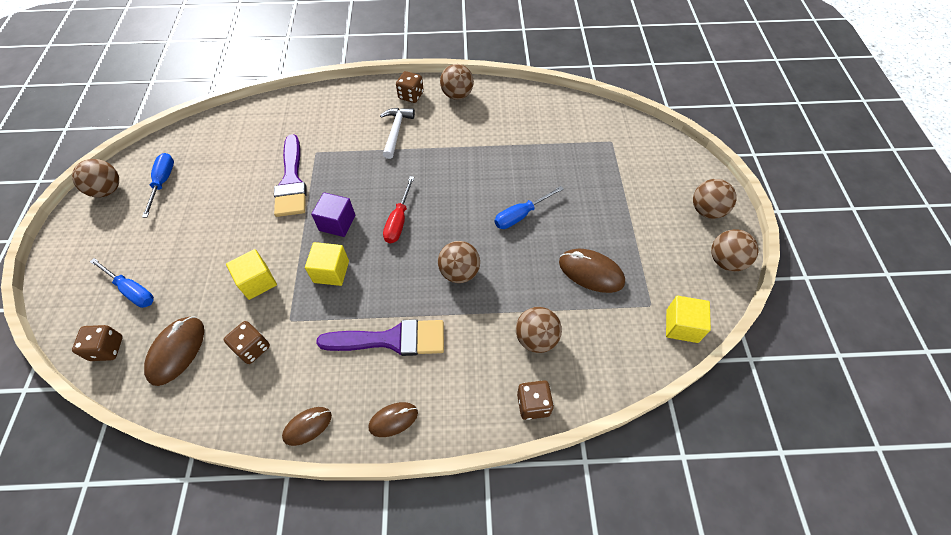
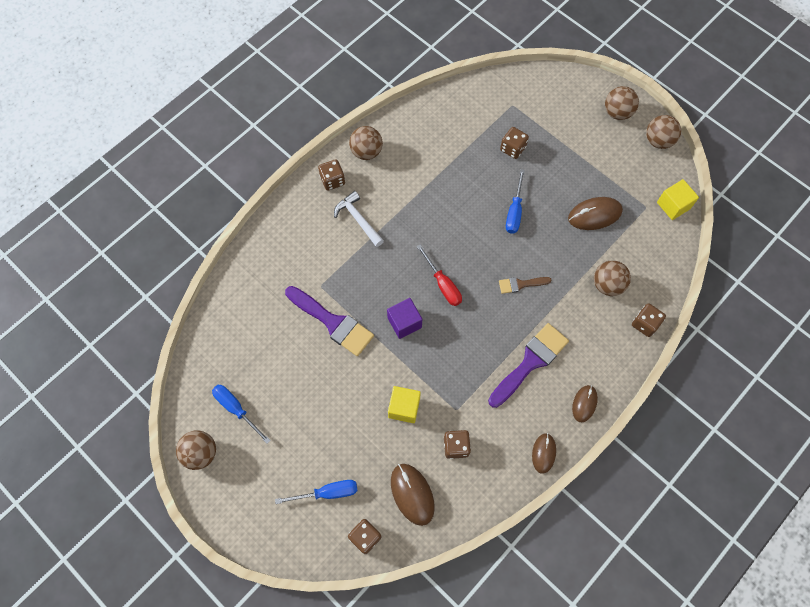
camera: 45 degrees left, 10 degrees up
(331, 271) = (442, 357): yellow cube -> none
(459, 272) = (521, 284): brown ball -> brown brush
(574, 170) = (512, 148): none -> brown dice

